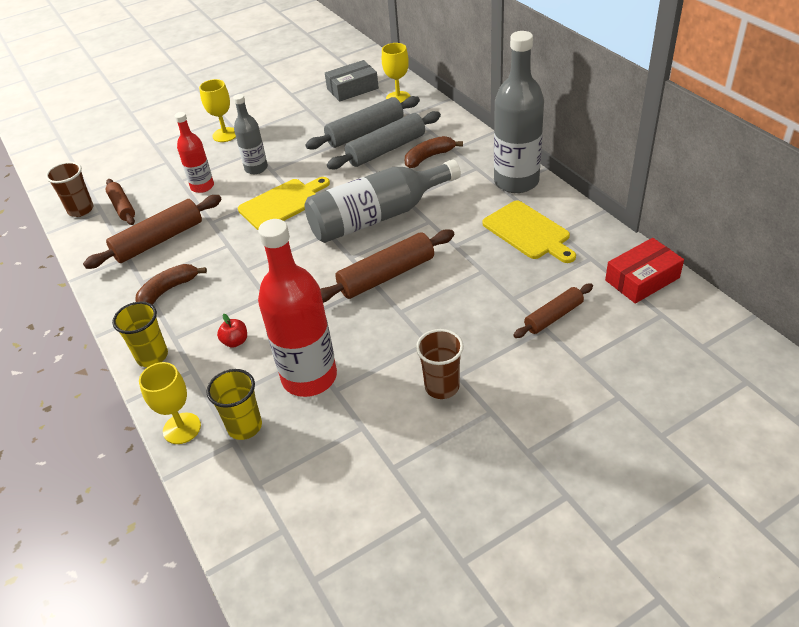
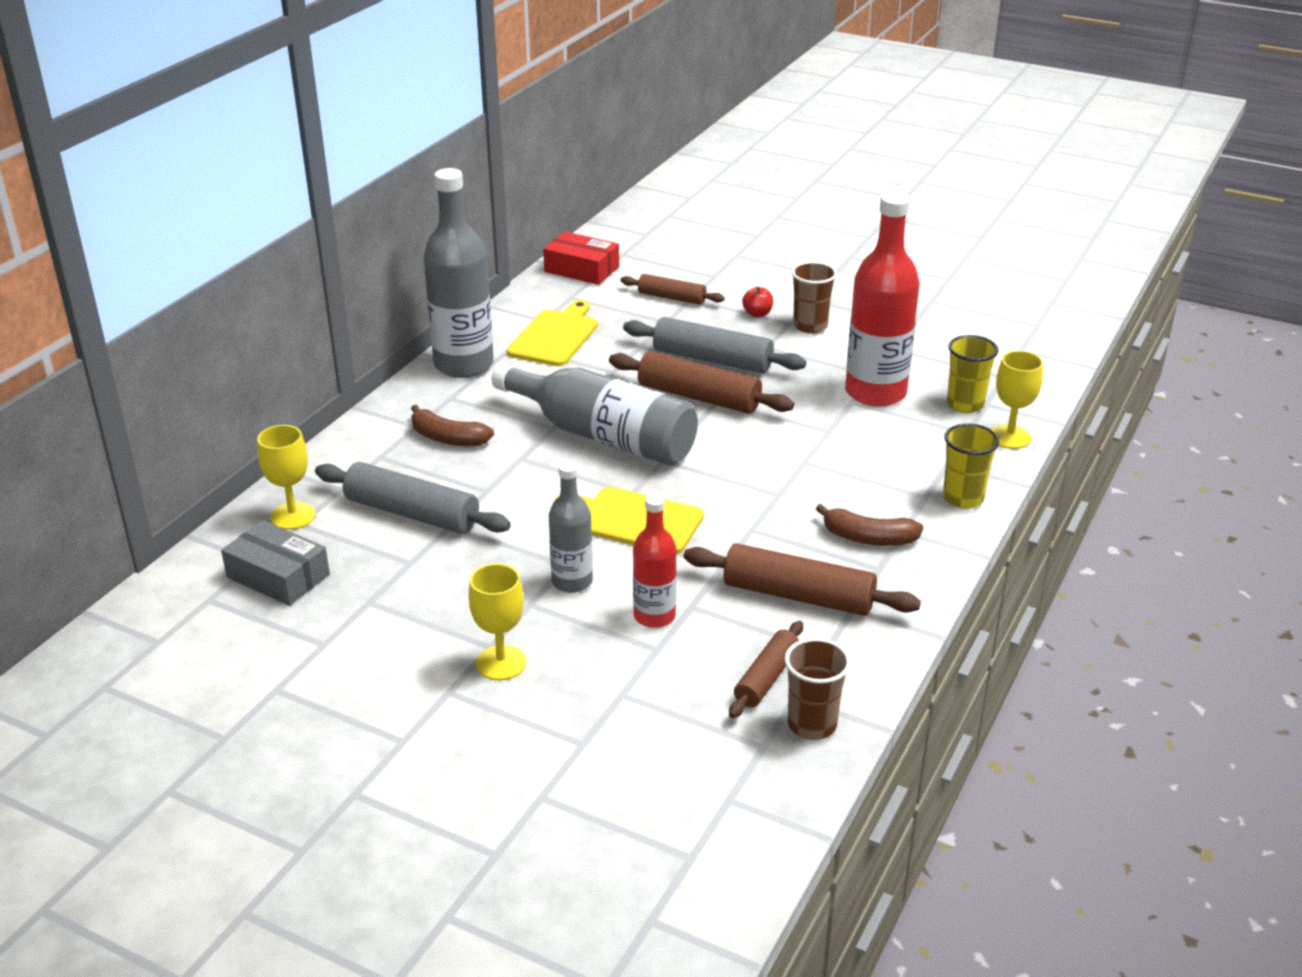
camera: 125 degrees left, 10 degrees down
(235, 341) = (884, 453): red apple -> red apple (757, 314)
(386, 149) = (449, 479): grey rolling pin -> grey rolling pin (712, 359)

